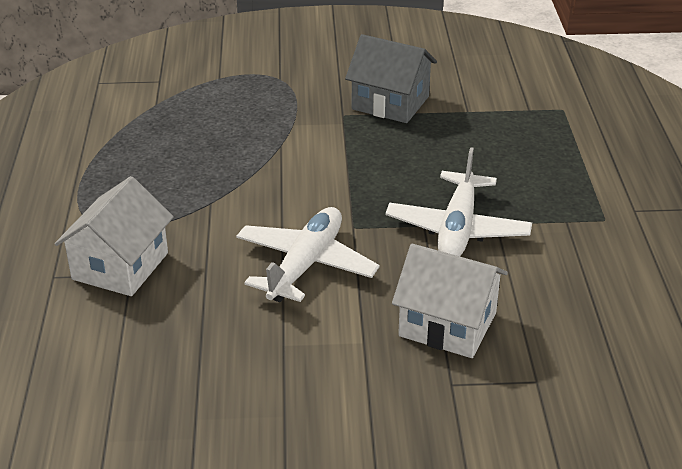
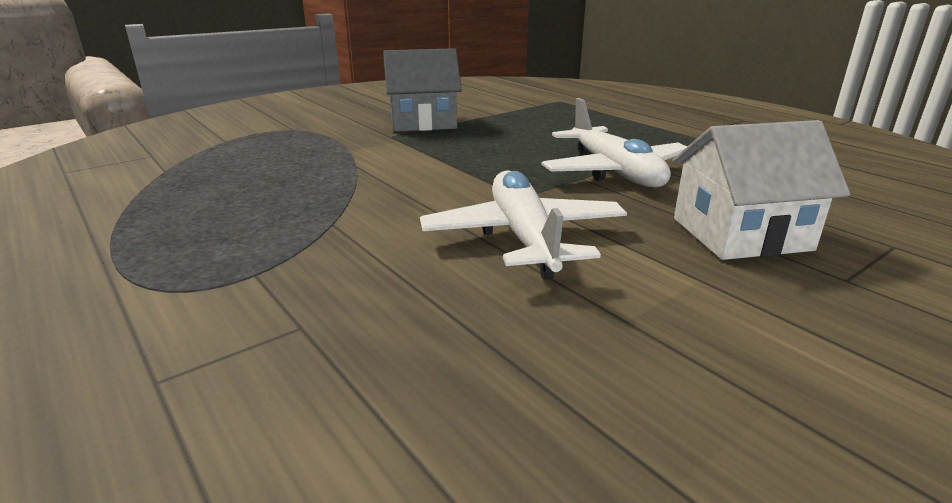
camera: 35 degrees left, 10 degrees down
(120, 266) = (274, 323): white house -> none

